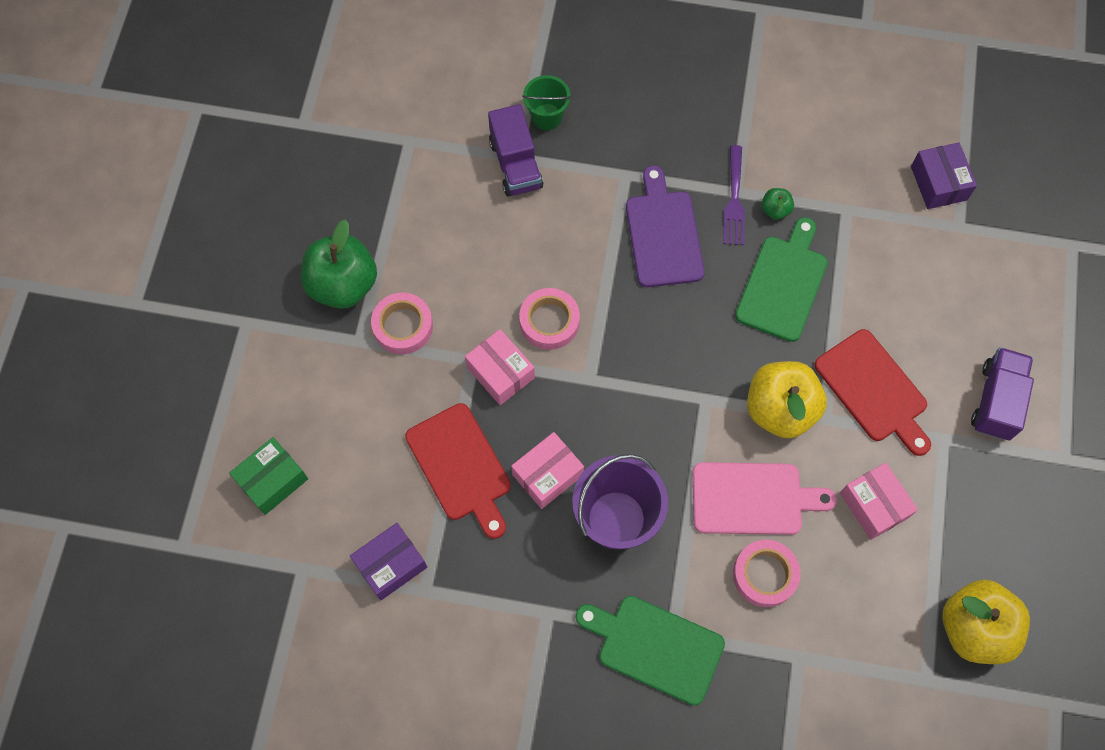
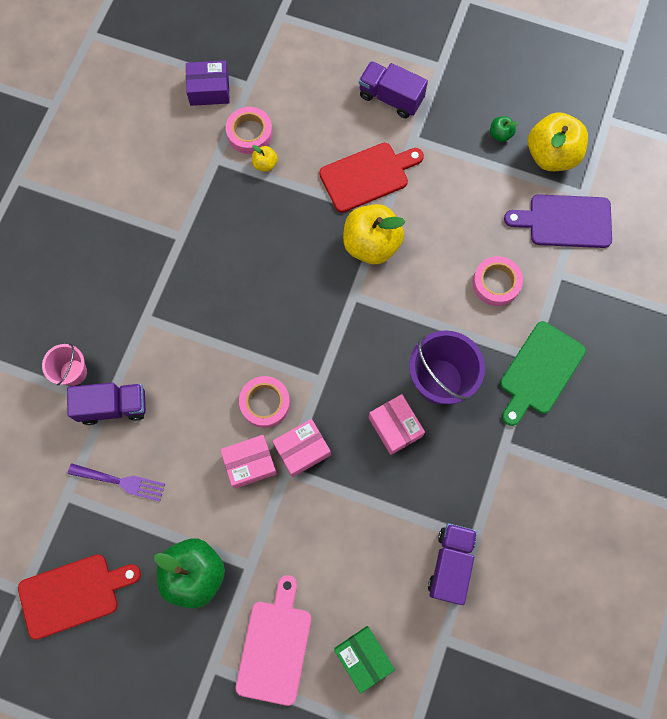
camera: 80 degrees left, 5 degrees up
(391, 565) = (450, 564): purple box -> purple truck
(403, 326) = (244, 526): pink tape -> pink tape (249, 133)
(461, 466) = (377, 495): red cutting board -> red cutting board (73, 594)
(546, 117) = (73, 372): green bucket -> pink bucket
(663, 234) = (206, 299): purple cutting board -> purple cutting board (565, 221)
(734, 200) = (189, 239): purple fork -> purple fork (121, 482)
(752, 498) = (437, 279): pink cutting board -> pink cutting board (275, 646)
(775, 210) = (204, 210): green apple -> green apple (500, 134)
(783, 284) = (269, 219): green cutting board -> none
(855, 265) = (265, 164): none -> yellow apple
(874, 505) = (455, 197): pink box -> pink box (250, 463)

